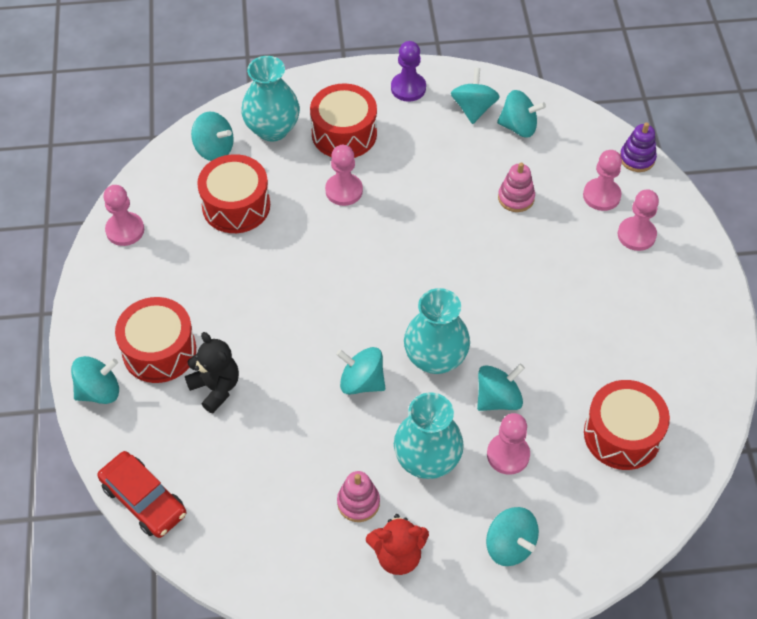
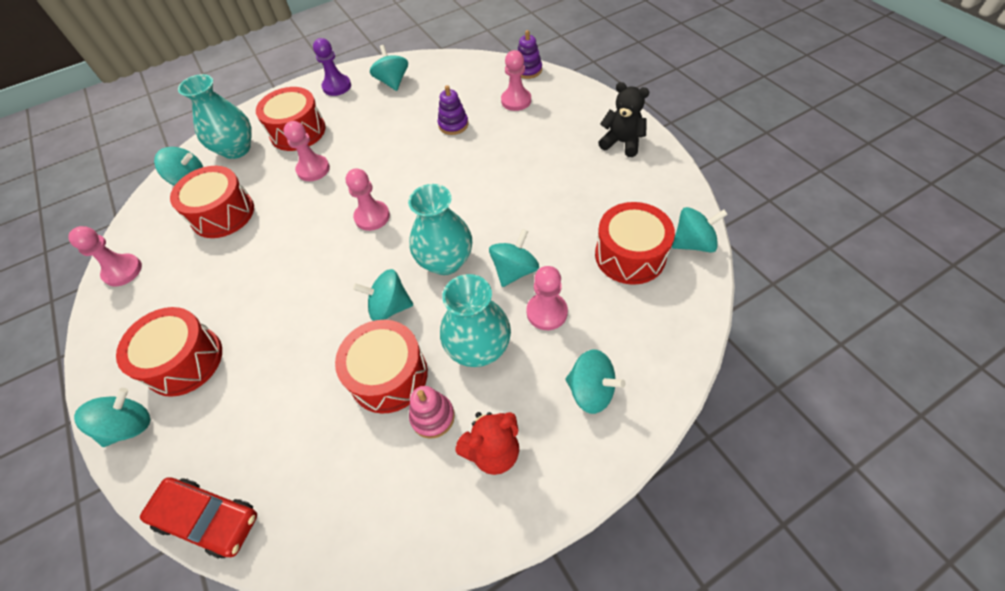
camera: 20 degrees left, 0 degrees up
(216, 388) = (252, 371): black teddy bear -> black teddy bear (621, 142)
(335, 448) = (389, 375): none -> red drum
(516, 198) = (453, 125): pink stacking toy -> purple stacking toy
(518, 127) = (432, 81): turquoise spinning top -> turquoise spinning top (693, 243)
(636, 235) = (556, 115): pink pawn -> pink pawn (372, 217)

